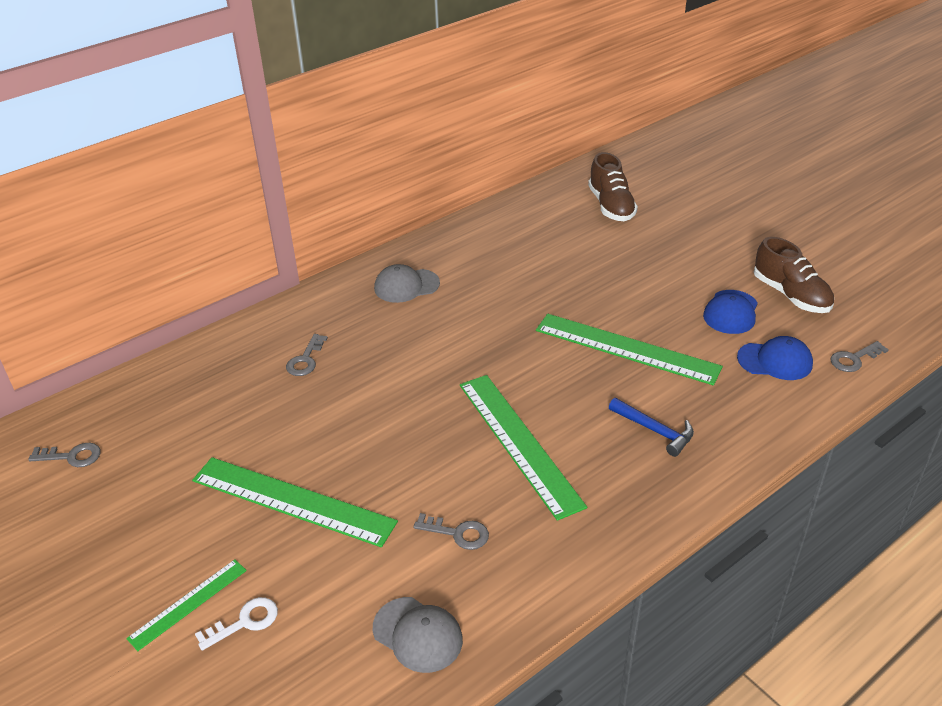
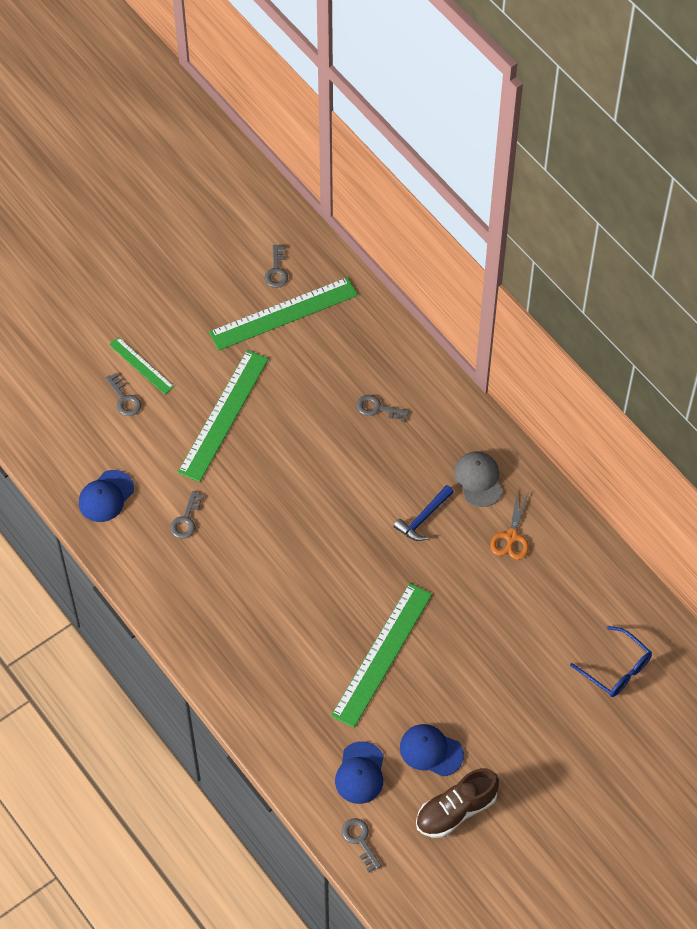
camera: 90 degrees right, 20 degrees up
(245, 622) = (124, 399): white key -> grey key
(417, 634) = (106, 496): grey cap -> blue cap
(475, 264) = (511, 537): none -> orange scissors
(519, 443) = (272, 563): green ruler -> green ruler (283, 314)
(611, 206) = (616, 669): brown shoe -> blue glasses
(654, 430) = (279, 662): blue hammer -> blue hammer (423, 518)

